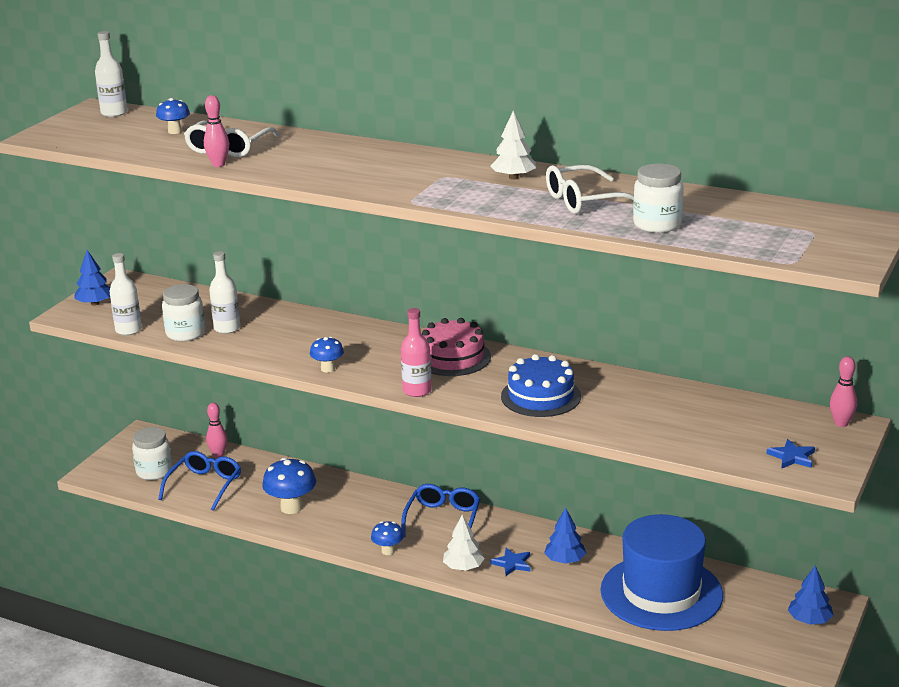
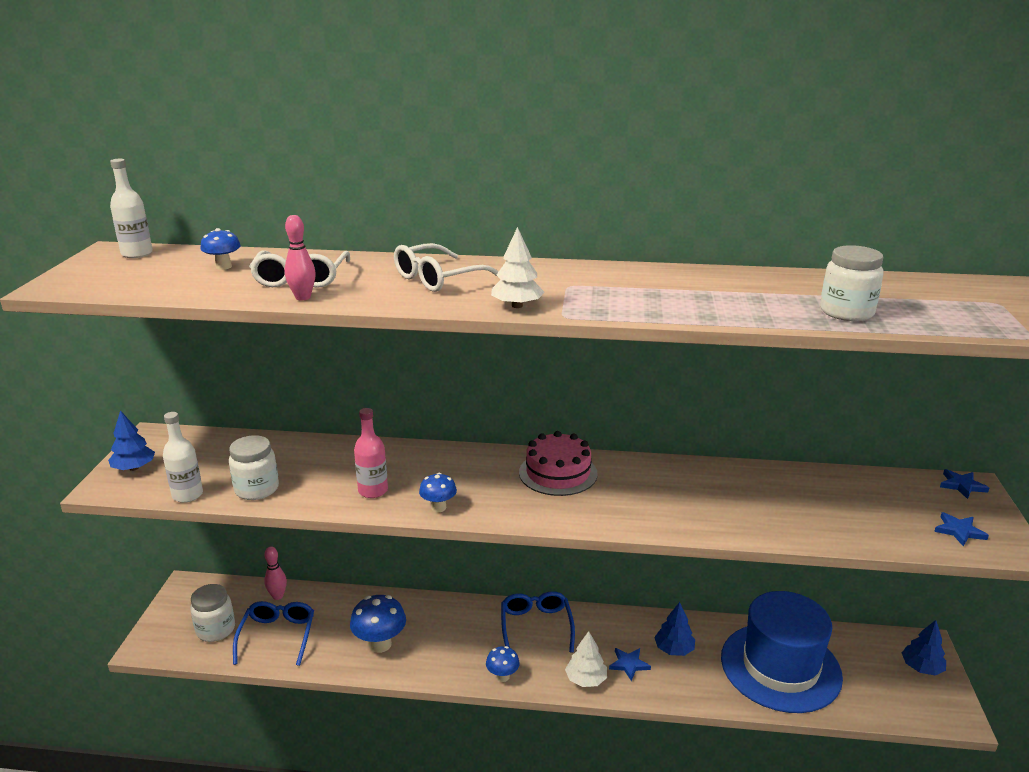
camera: 20 degrees left, 0 degrees up
(227, 328) = (301, 476): white bottle -> none
(417, 391) = (549, 518): pink bottle -> pink bottle (373, 491)
(513, 177) = (642, 279): white tree -> white tree (517, 306)
(541, 396) = (676, 503): blue cake -> none
(585, 201) = (743, 296): white glasses -> white glasses (439, 279)
(841, 423) = (962, 485): pink bowling pin -> blue star

